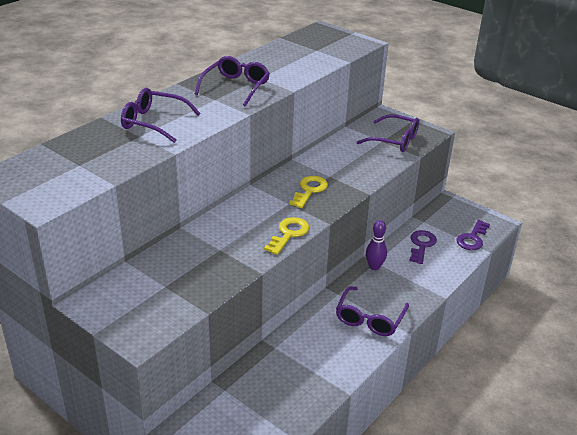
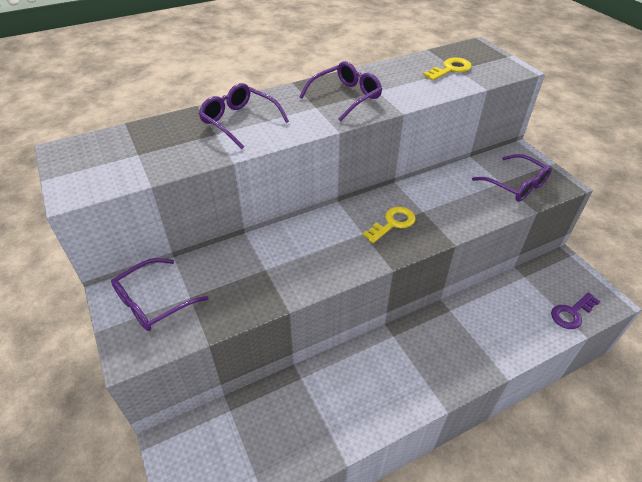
camera: 25 degrees right, 10 degrees up
(289, 234) = (343, 271): yellow key -> yellow key (450, 69)
(369, 319) = (411, 378): purple glasses -> purple glasses (152, 303)
(374, 267) = (446, 315): purple bowling pin -> none
(421, 245) = (509, 304): purple key -> none

